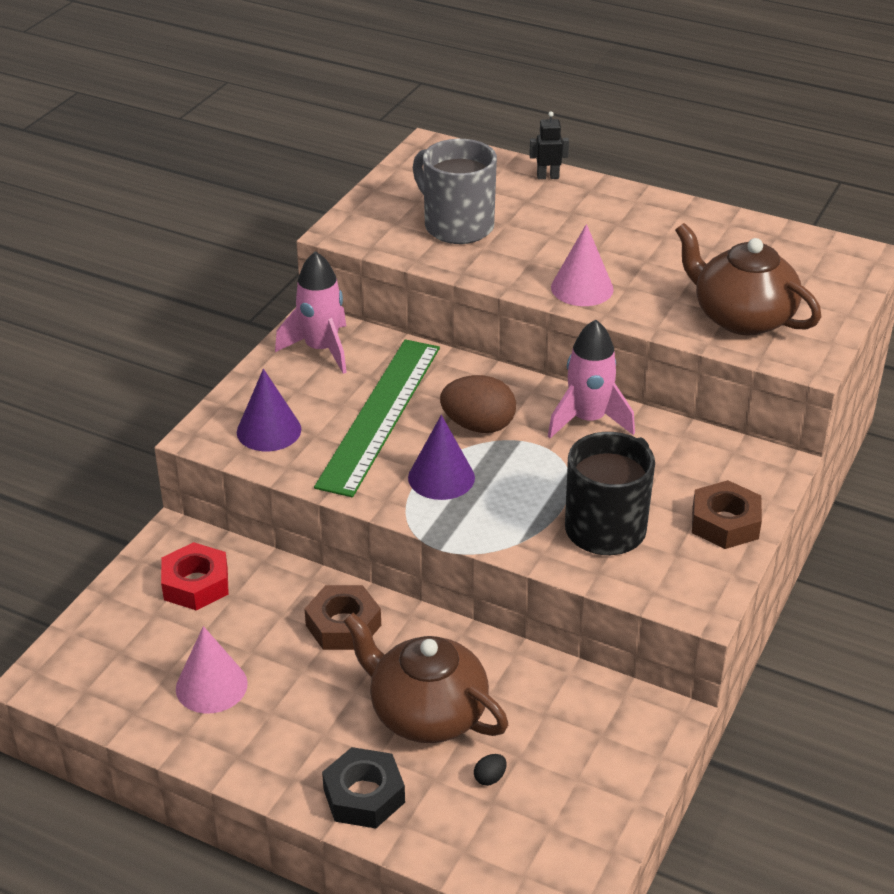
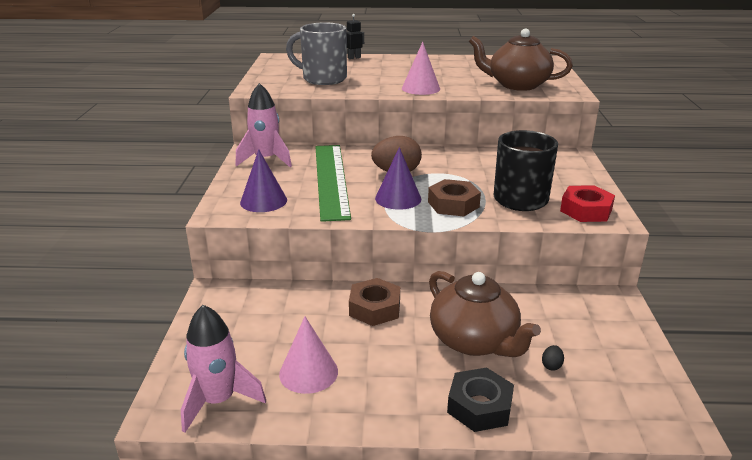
camera: 25 degrees left, 10 degrees down
(196, 584) = (250, 314): red nut -> red nut (586, 210)
(426, 713) = (474, 341): brown teapot -> brown teapot turned 135 degrees counterclockwise
(588, 420) = (456, 158): pink rocket -> pink rocket (218, 401)
(725, 523) = (579, 182): brown nut -> brown nut (453, 204)

